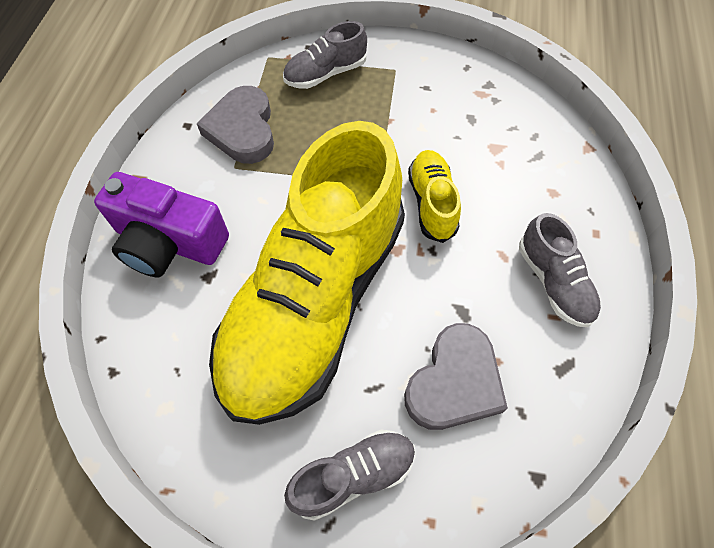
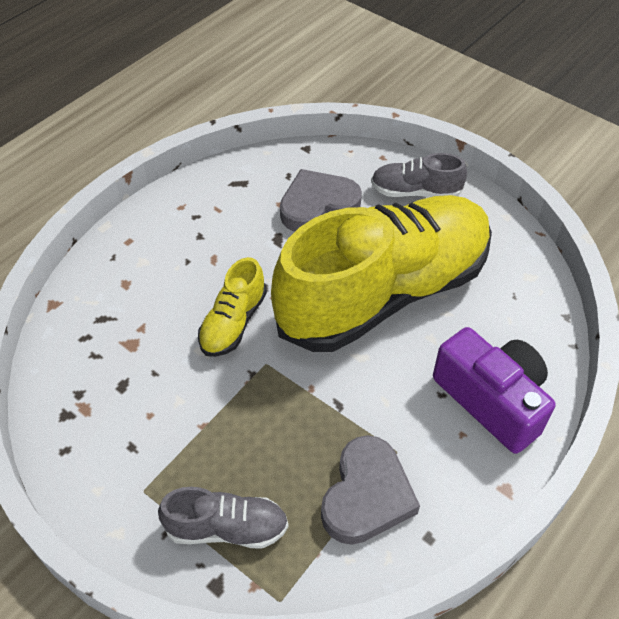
camera: 150 degrees left, 10 degrees down
(553, 282) = (196, 226): grey shoe -> none

